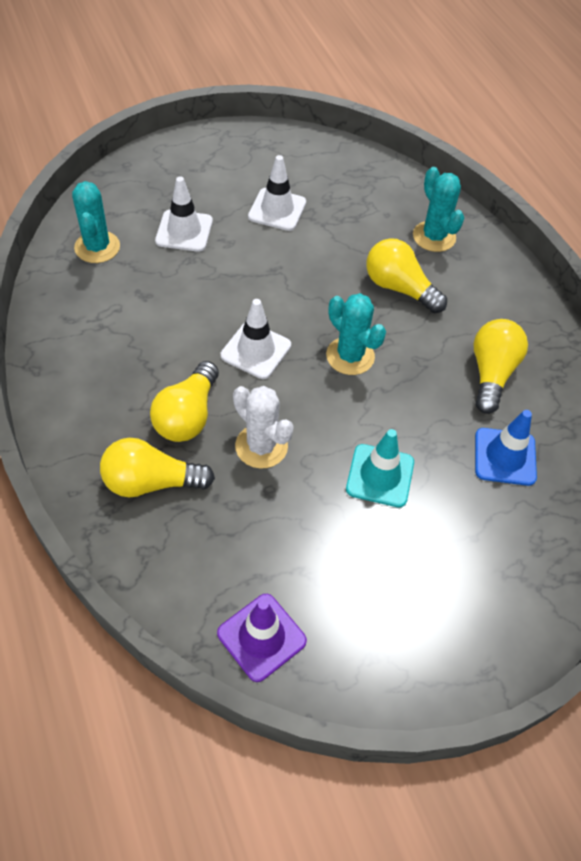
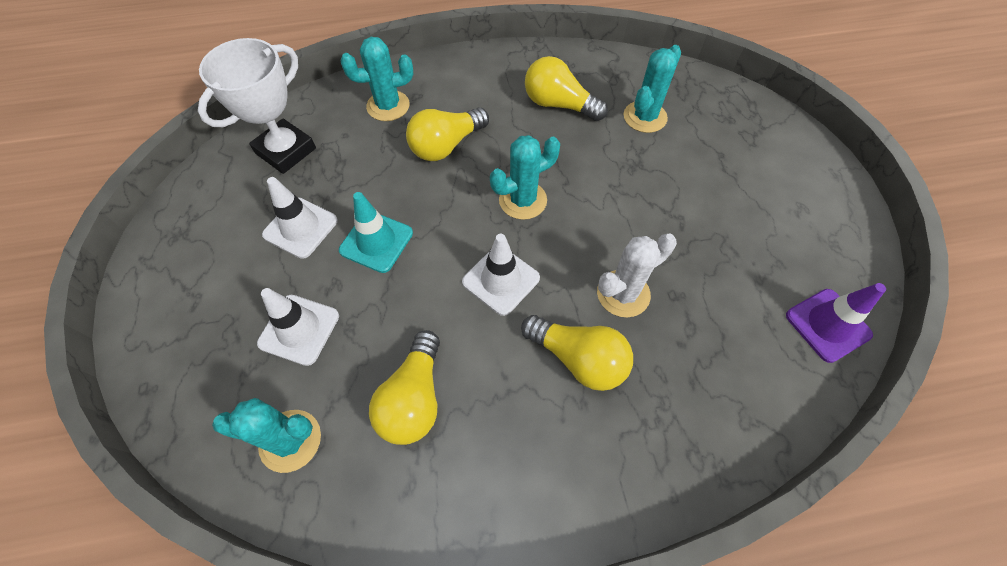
camera: 75 degrees left, 5 degrees up
(151, 482) = (662, 406): yellow light bulb -> yellow light bulb (414, 398)
(354, 181) = (286, 151): none -> white trophy
(380, 475) = (660, 204): turquoise traffic cone -> turquoise traffic cone (376, 242)
(505, 457) = (645, 117): blue traffic cone -> turquoise cactus

